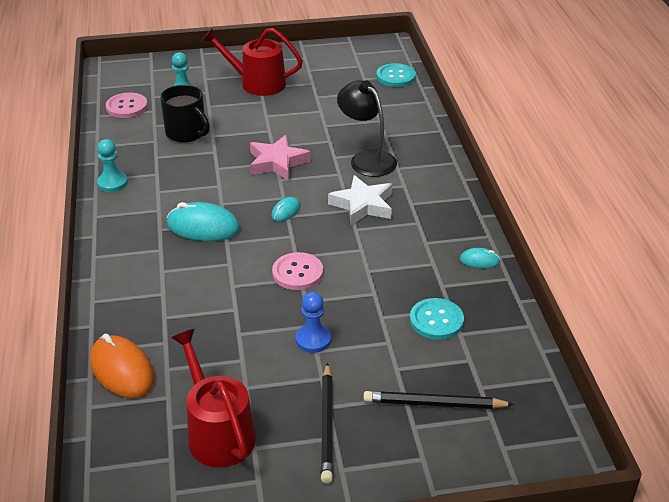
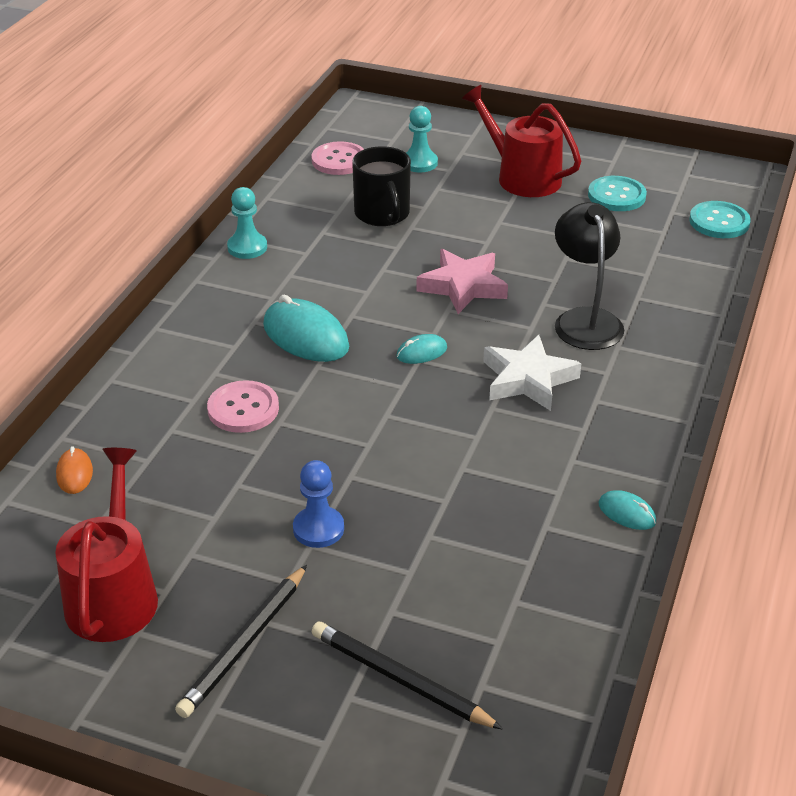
camera: 30 degrees right, 0 degrees up
(122, 370) = (74, 474): orange mouse -> orange mouse, size x0.51
(297, 273) = (370, 436): pink button -> pink button (243, 409)
(436, 320) = (497, 570): turquoise button -> turquoise button (616, 196)

